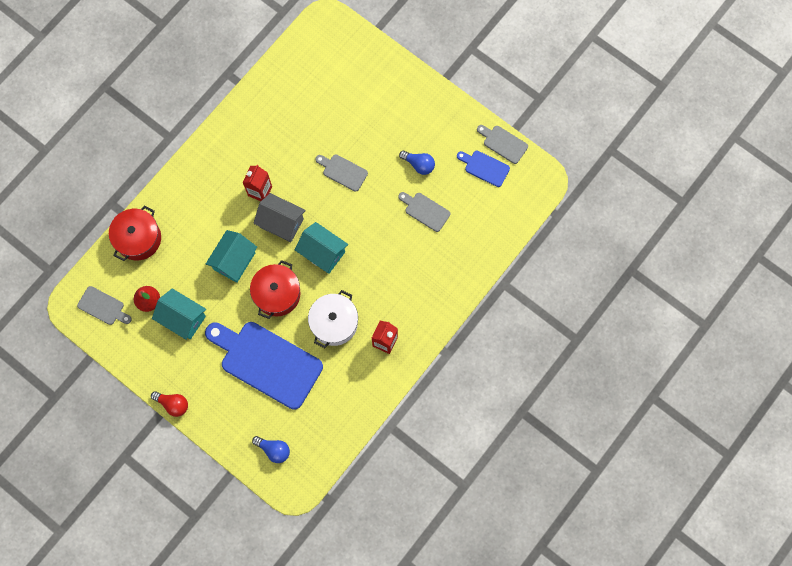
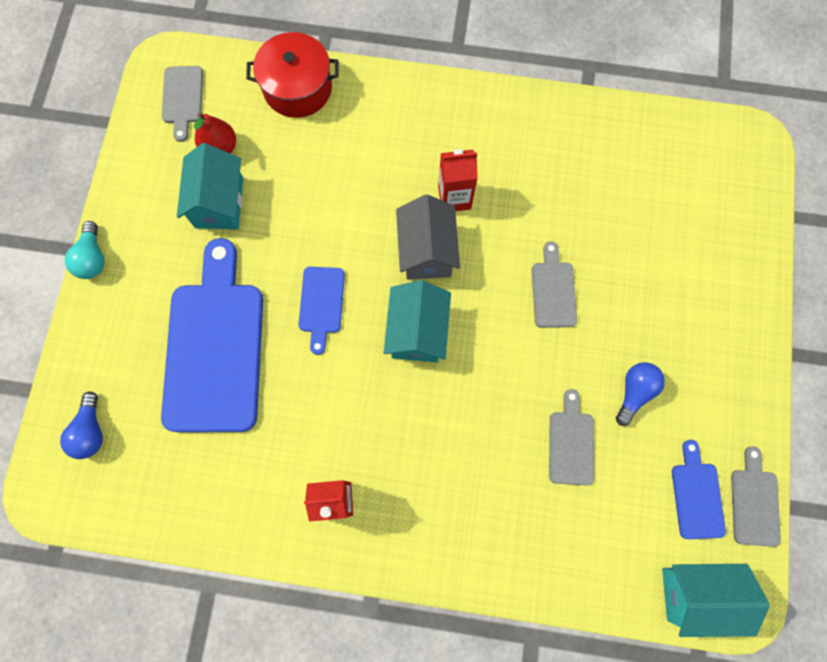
camera: 60 degrees right, 0 degrees up
(173, 404) = (93, 258): red light bulb -> turquoise light bulb
(234, 261) = (336, 221): turquoise house -> turquoise house (696, 593)
(277, 294) = (321, 304): red pot -> blue cutting board
(334, 323) = (323, 408): white pot -> none
(419, 165) = (634, 392): blue light bulb -> blue light bulb turned 150 degrees counterclockwise

